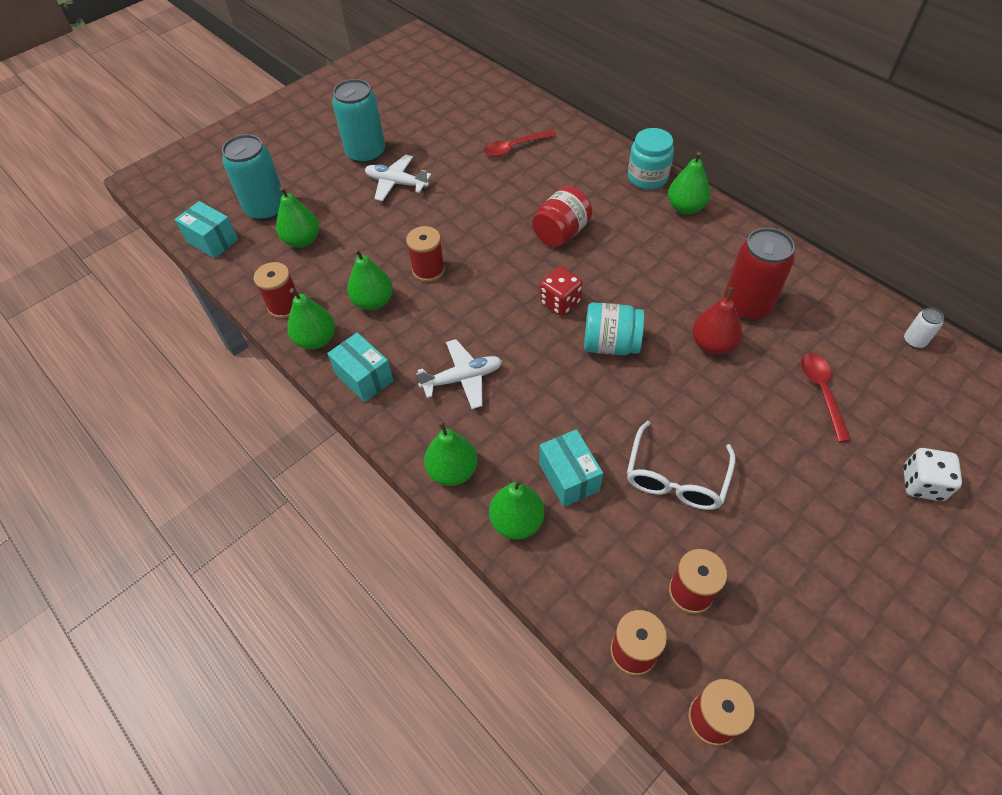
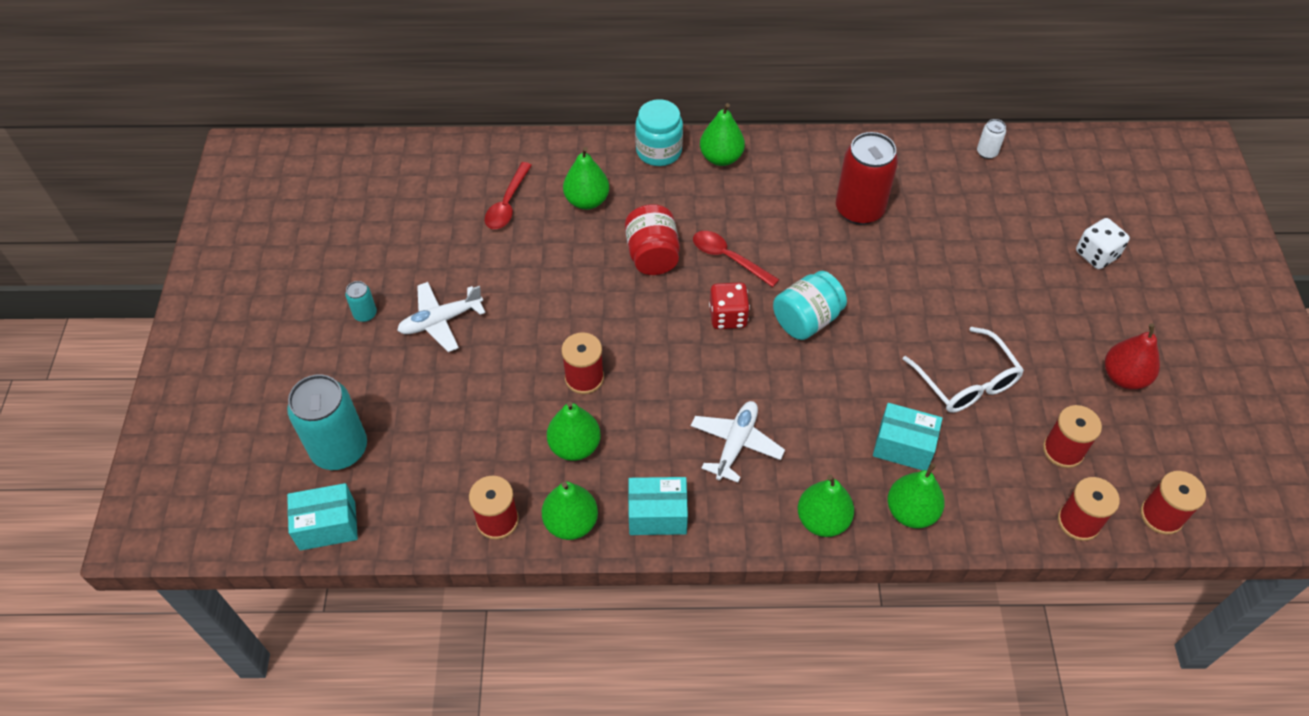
camera: 50 degrees left, 0 degrees up
(302, 240) = (425, 448): green pear -> green pear (587, 201)
(366, 153) = (365, 314): turquoise can -> turquoise can, size x0.45
(712, 344) = (873, 260): red pear -> red pear (1124, 377)
(821, 392) = (977, 238): red spoon -> red spoon (728, 258)

